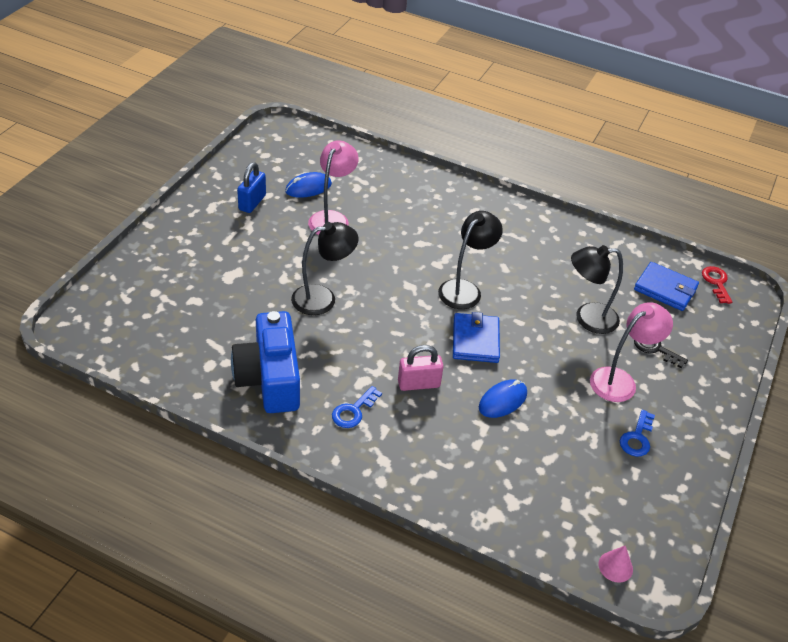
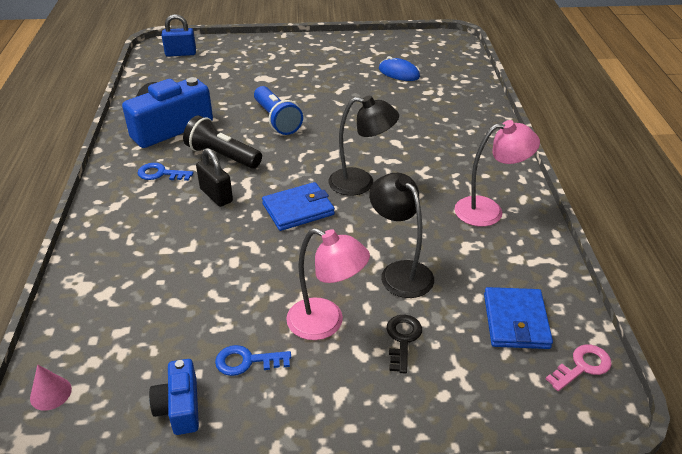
camera: 65 degrees right, 5 degrees down
(252, 202) = (352, 59): blue padlock -> blue padlock (181, 54)
(323, 298) = (276, 120): black lamp -> blue flashlight
(332, 218) = (375, 94): pink lamp -> pink lamp (488, 210)
(357, 357) = (222, 156): none -> black flashlight
(418, 384) = (216, 195): pink padlock -> black padlock
(502, 400) = (231, 249): blue mouse -> none
(664, 490) = (179, 407): none -> blue camera
(716, 282) = (582, 366): red key -> pink key

